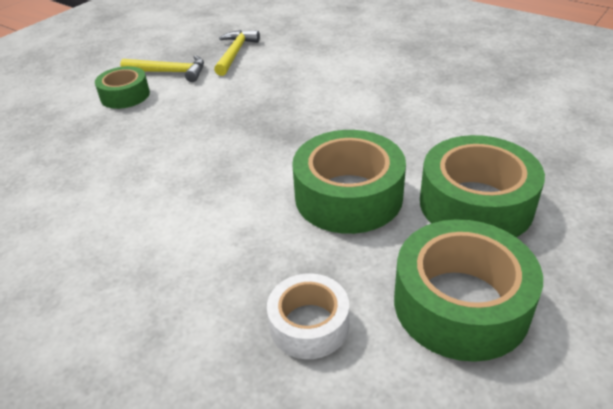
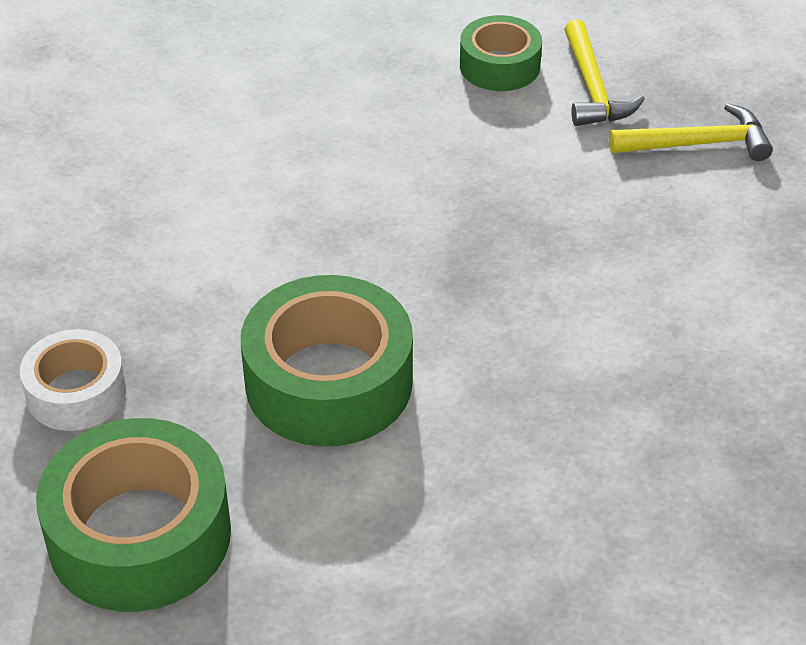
camera: 70 degrees right, 5 degrees up
(475, 204) = (355, 535): green tape -> none

